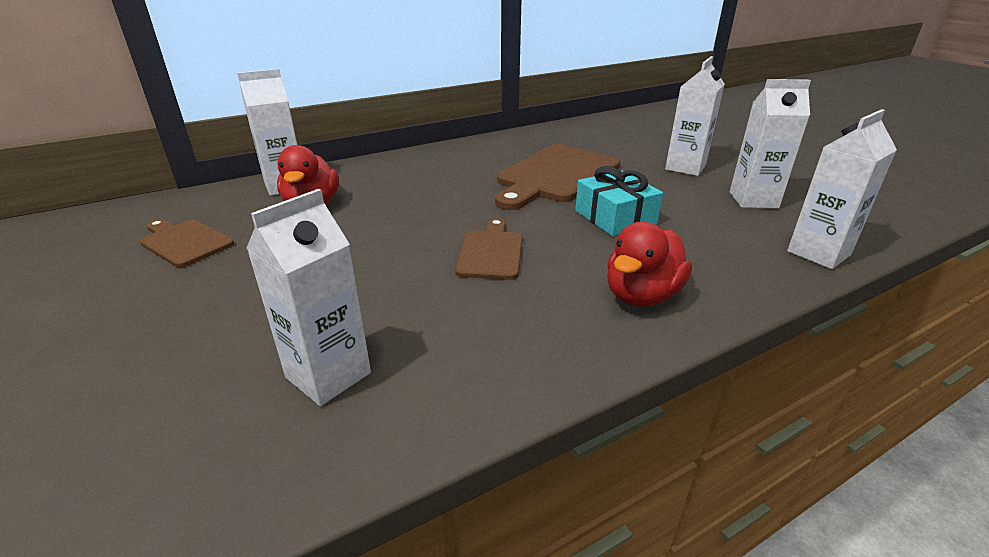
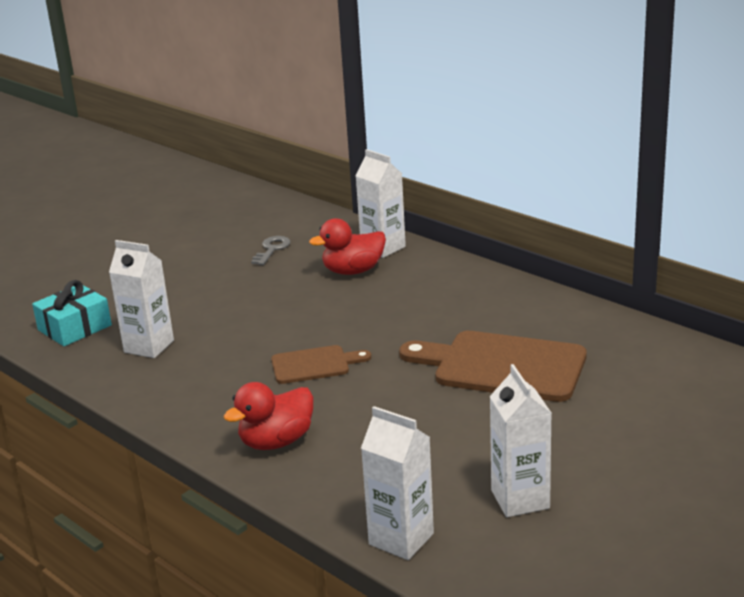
camera: 75 degrees right, 5 degrees down
(184, 242) = (272, 249): brown cutting board -> grey key
(615, 217) = (416, 414): turquoise gift -> turquoise gift (74, 327)
(641, 295) = (276, 442): red duck -> red duck turned 60 degrees counterclockwise
(685, 167) = (596, 447): white carton -> none

